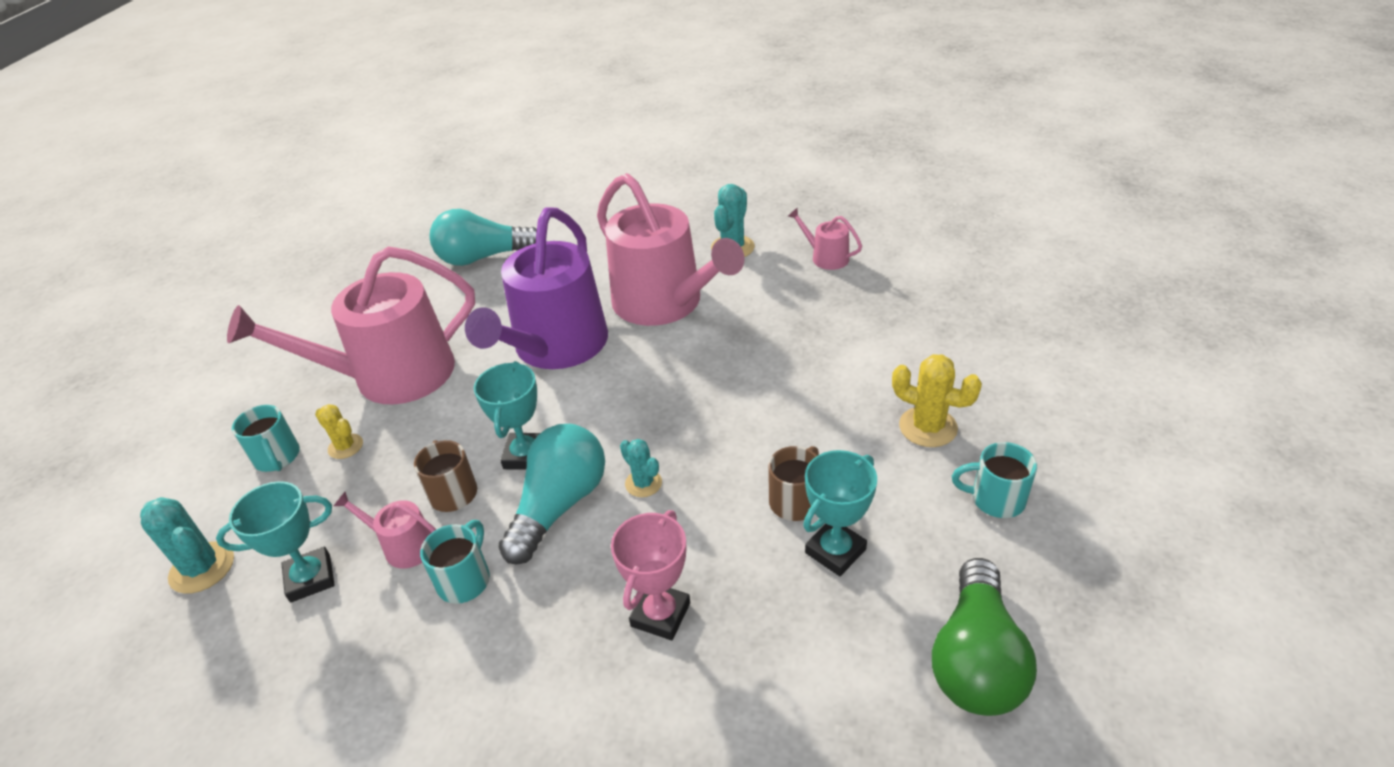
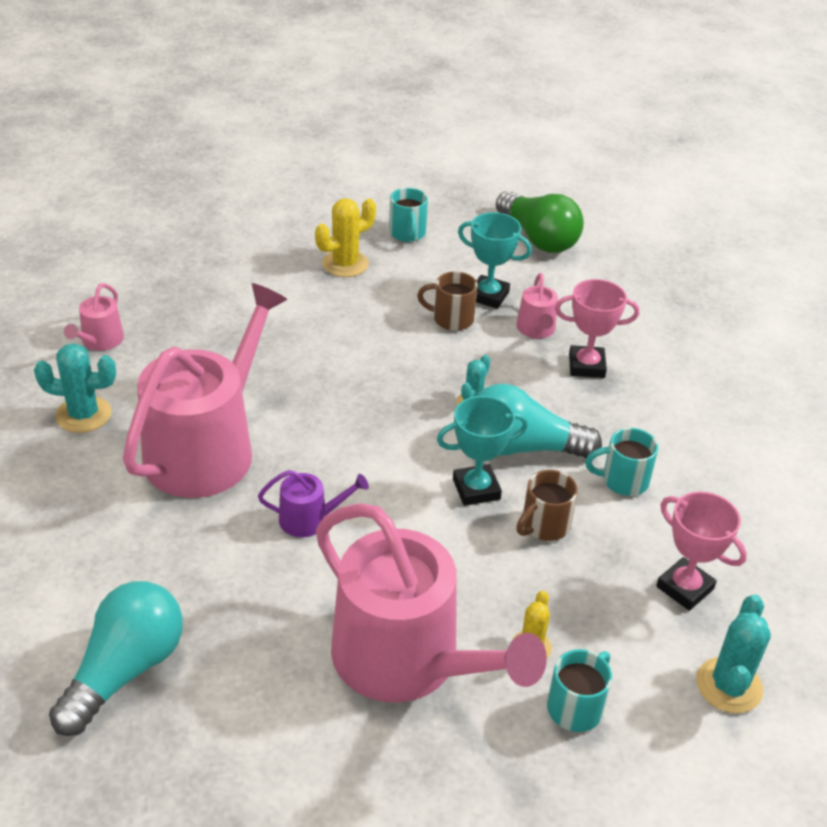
camera: 115 degrees left, 0 degrees up
(310, 578) = (684, 588): turquoise trophy -> pink trophy
(403, 546) = (616, 536): pink watering can -> pink watering can (536, 330)
(483, 257) = (125, 670): turquoise light bulb -> turquoise light bulb turned 120 degrees counterclockwise
(555, 347) = (310, 519): purple watering can -> purple watering can, size x0.42
(928, 427) = (345, 264): yellow cactus -> yellow cactus turned 45 degrees clockwise
(975, 659) = (538, 238): green light bulb -> green light bulb turned 60 degrees clockwise

